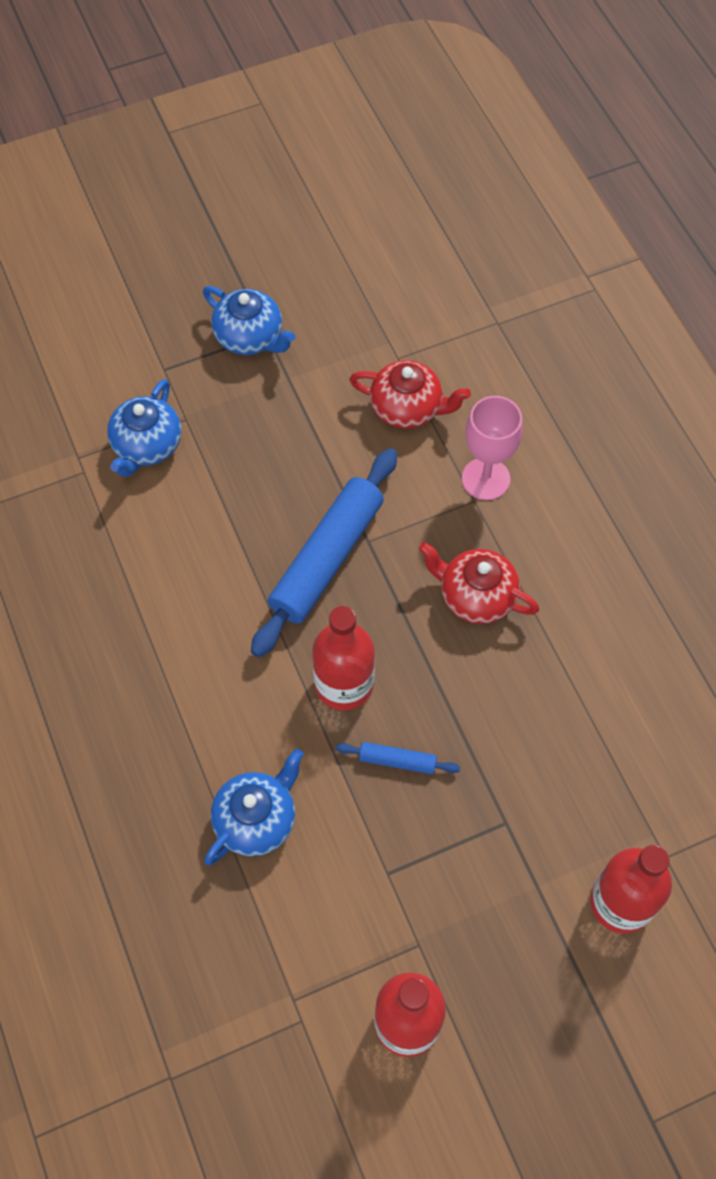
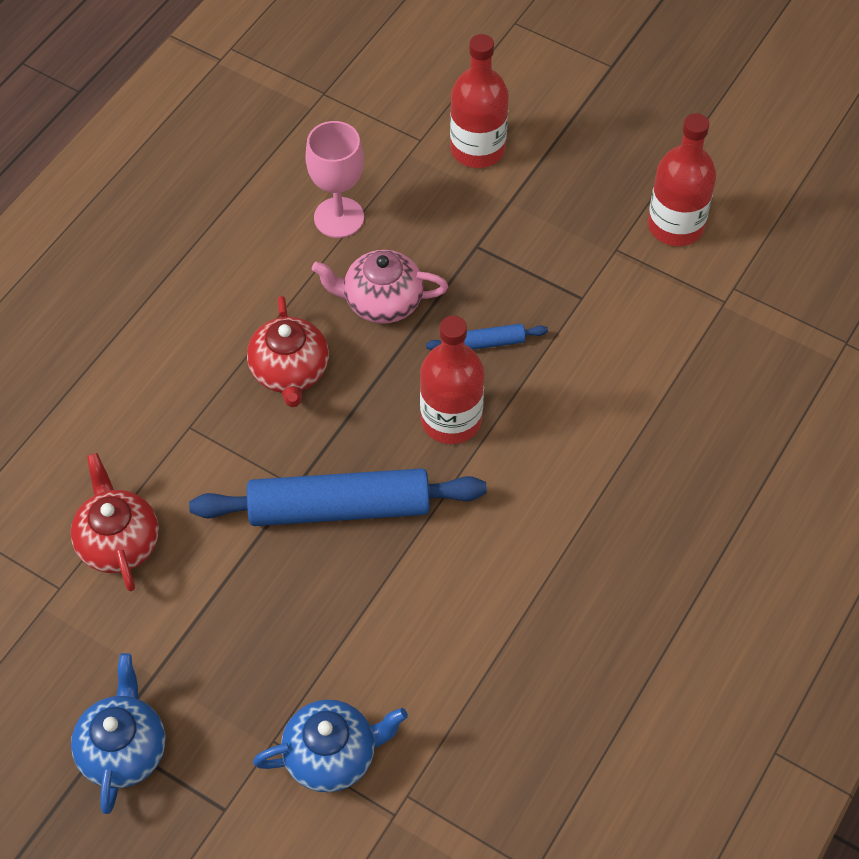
camera: 125 degrees left, 5 degrees down
(256, 819) = (618, 409): blue teapot -> none
(397, 761) = (486, 343): blue rolling pin -> blue rolling pin turned 75 degrees counterclockwise
(485, 479) = (158, 430): pink goblet -> pink goblet (339, 217)
(498, 706) = (381, 302): none -> pink teapot

